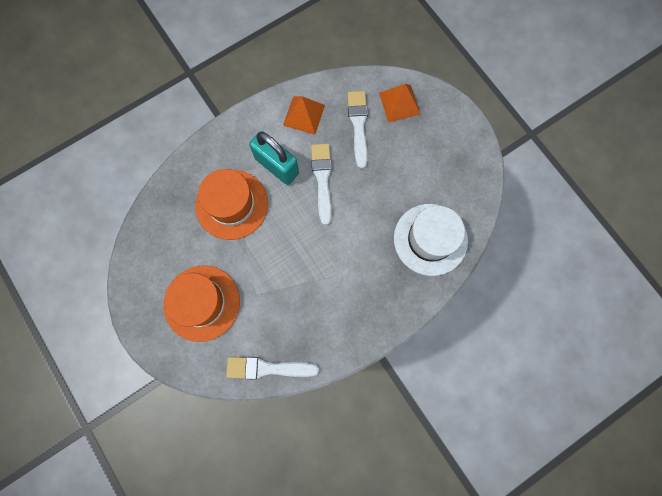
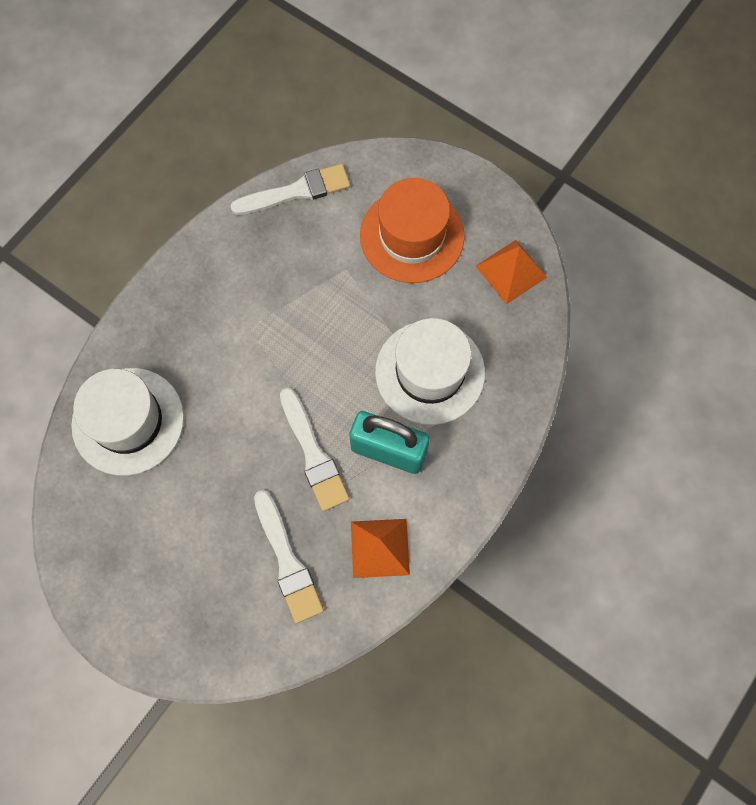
camera: 160 degrees right, 5 degrees down
(232, 204) = (430, 372): orange hat -> white hat
(399, 103) = (233, 625): orange pyramid -> orange pyramid (511, 271)

